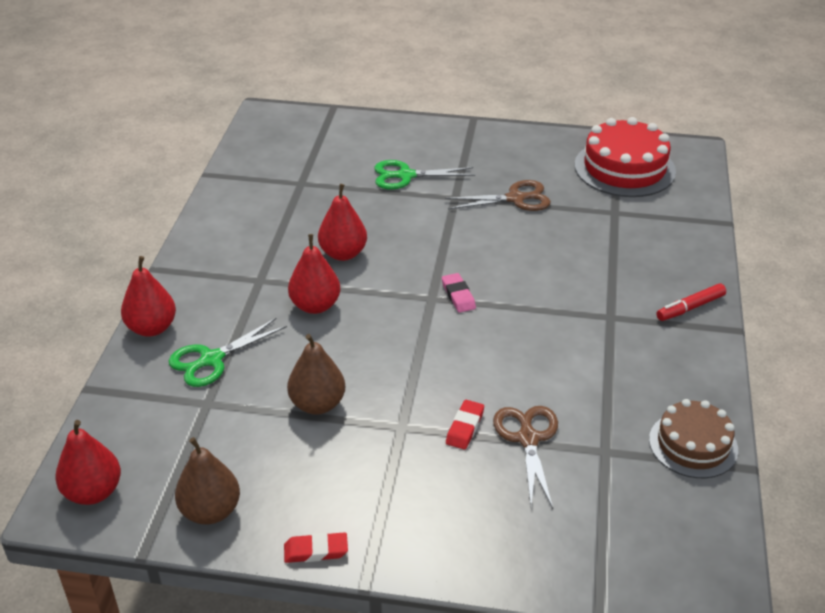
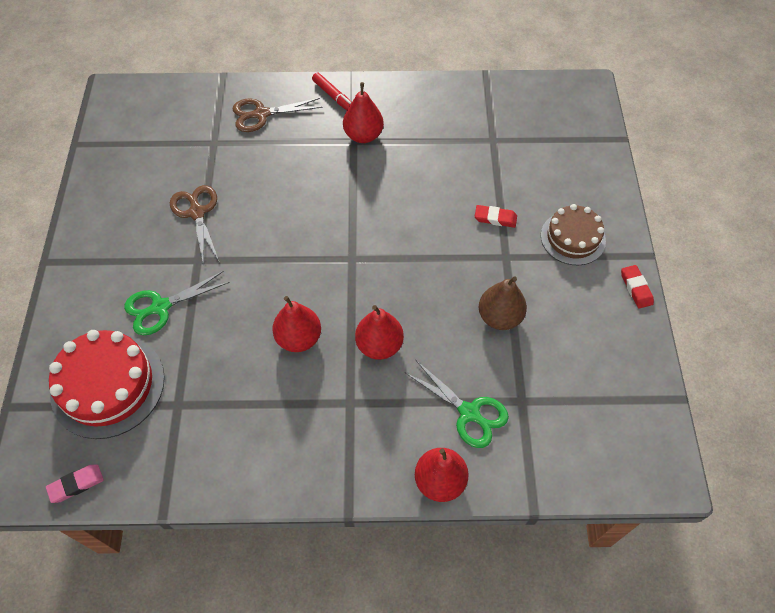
camera: 100 degrees left, 20 degrees up
(93, 492) = (643, 457): red pear -> red pear (363, 135)
(210, 511) = (628, 364): brown pear -> none
(406, 176) = (161, 307): green scissors -> green scissors turned 75 degrees clockwise
(458, 295) = (345, 240): pink eraser -> pink eraser (76, 484)
(528, 439) = (495, 181): brown scissors -> brown scissors (261, 114)
(624, 168) = (143, 137): red cake -> red cake (108, 385)
(693, 444) = (474, 97): brown cake -> brown cake (573, 238)

